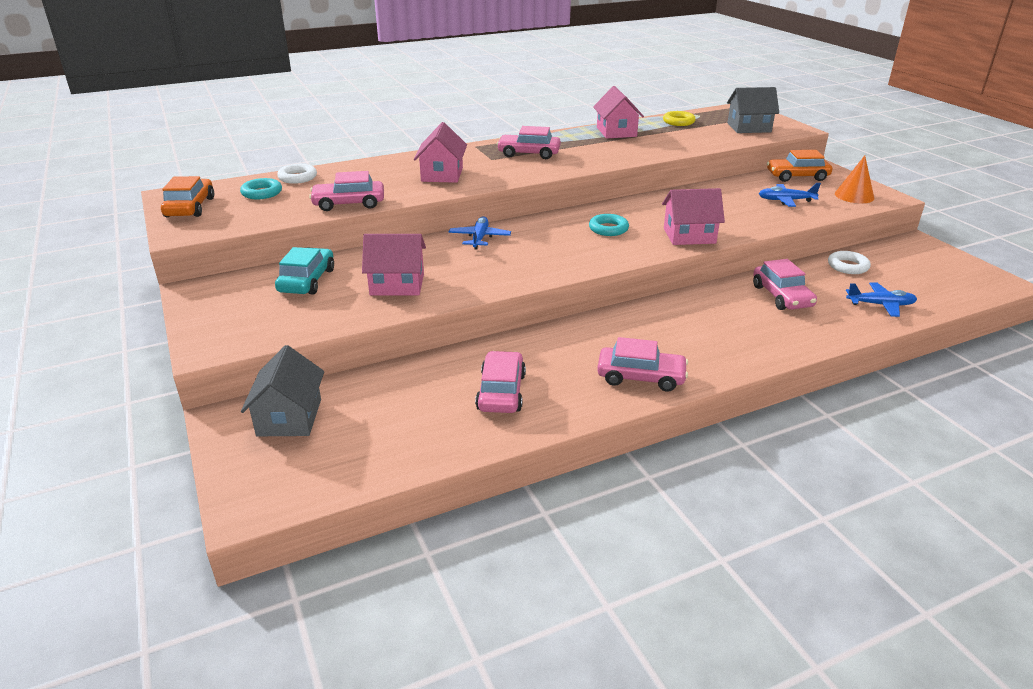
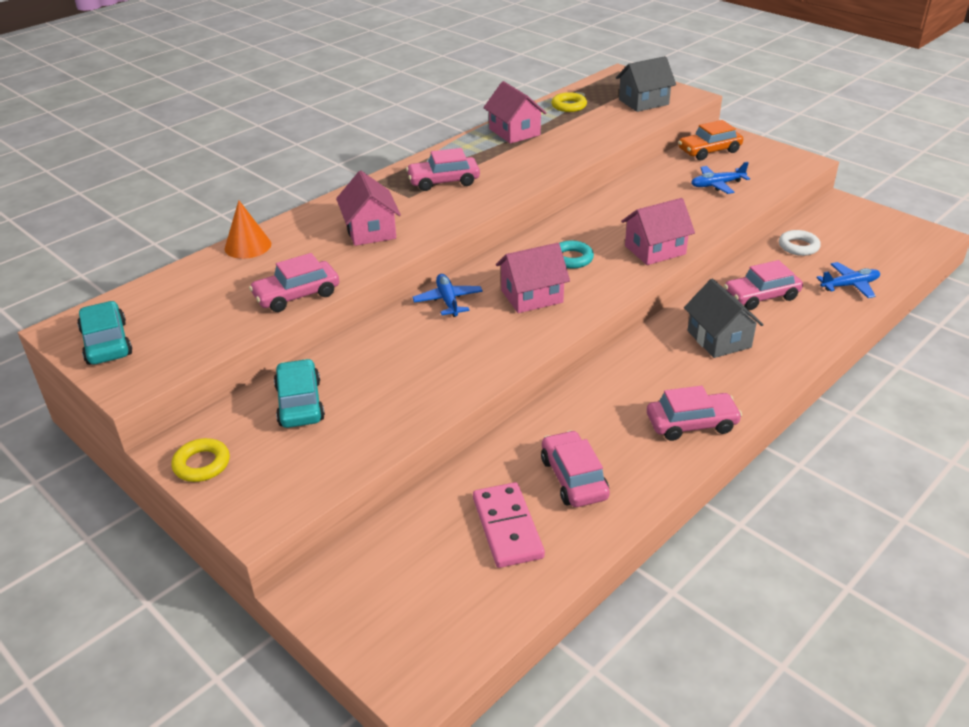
camera: 20 degrees left, 5 degrees up
(190, 207) = (106, 343): orange car -> turquoise car
(202, 303) = (202, 464): none -> yellow ring
(262, 193) = (179, 302): turquoise ring -> none
(289, 417) = (380, 571): grey house -> grey house (719, 339)
(297, 177) = (204, 270): white ring -> none
(397, 284) = (404, 383): pink house -> pink house (532, 296)
(416, 413) = (507, 527): none -> pink domino
(782, 296) = (761, 296): pink car -> pink car turned 105 degrees clockwise
(854, 196) = (774, 166): orange cone -> orange cone (248, 246)

